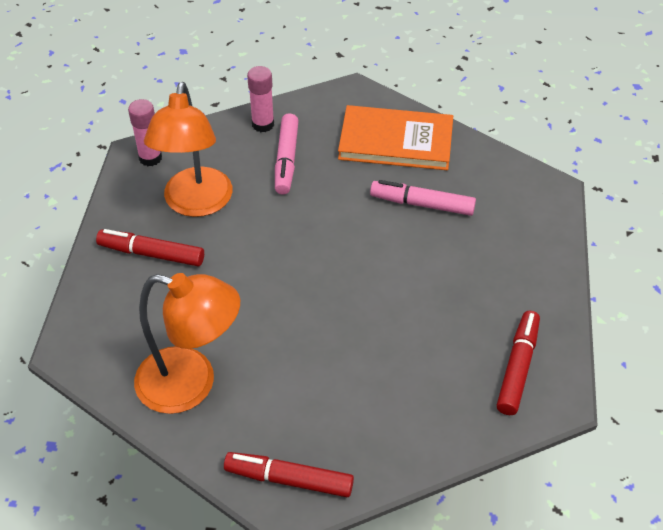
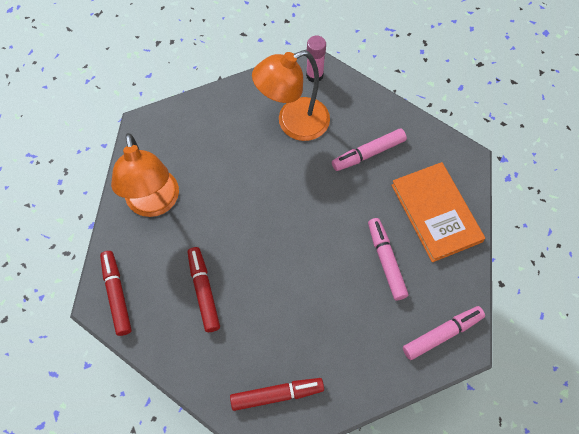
camera: 60 degrees right, 15 degrees up
(152, 254) = (237, 124): red marker -> red marker (203, 291)
(263, 124) = (391, 121): pink glue stick -> none
(530, 199) = (442, 334): none -> pink marker

